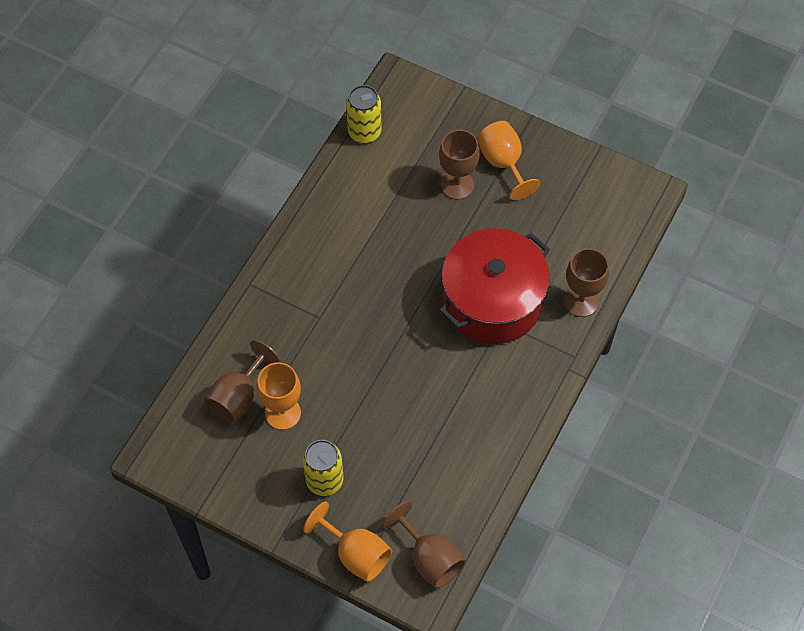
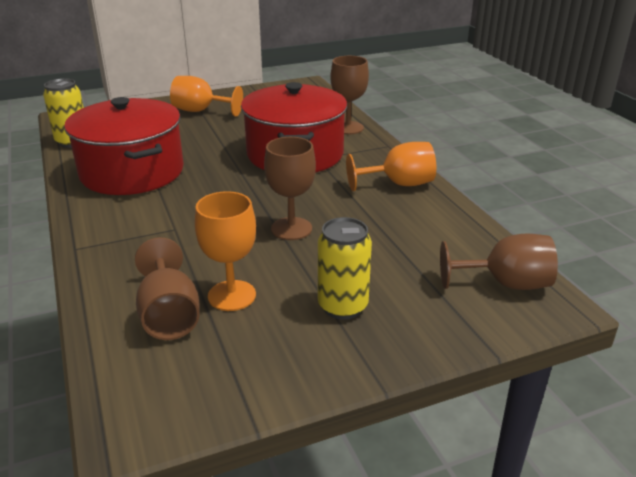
camera: 50 degrees left, 30 degrees down
(356, 554) = (454, 328): orange goblet -> orange goblet (399, 184)
(361, 219) = (132, 172): none -> red pot
(457, 185) = (183, 130): brown goblet -> brown goblet (291, 229)

